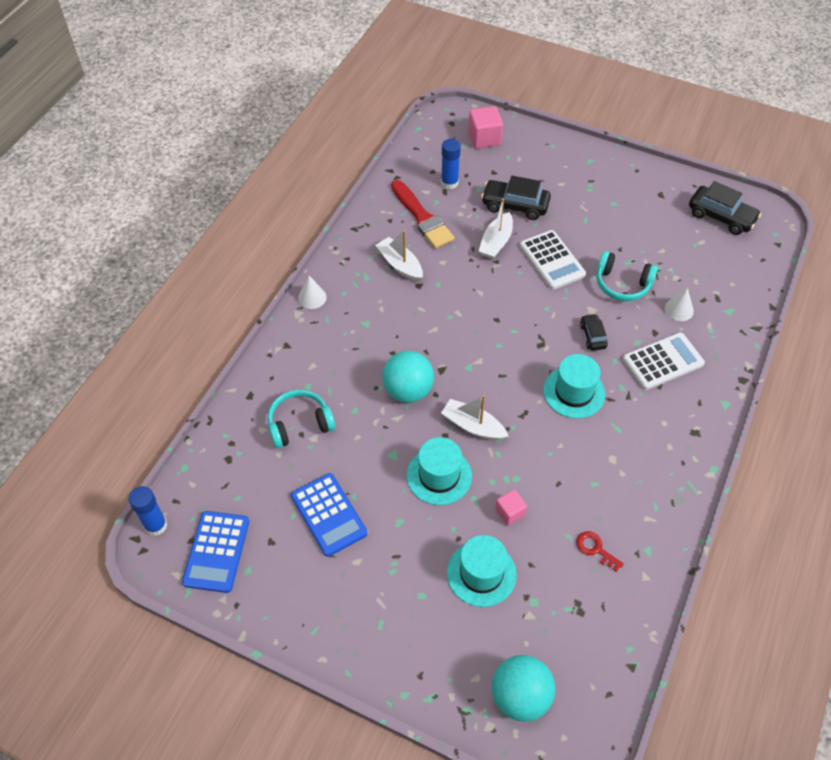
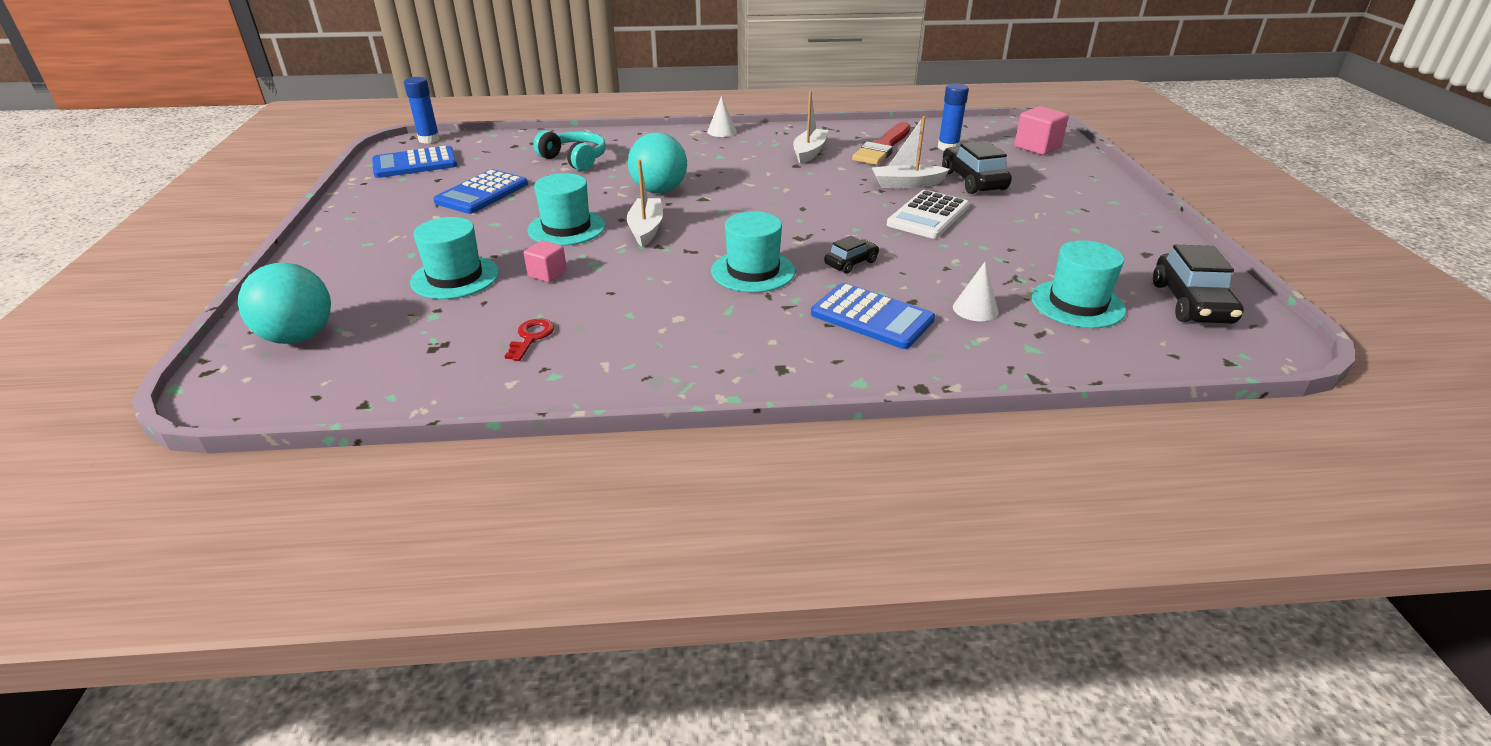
camera: 60 degrees right, 20 degrees down
(622, 284) = (957, 262): turquoise headphones -> none
(663, 362) = (871, 317): white calculator -> blue calculator
(697, 262) = (1077, 304): none -> turquoise hat

